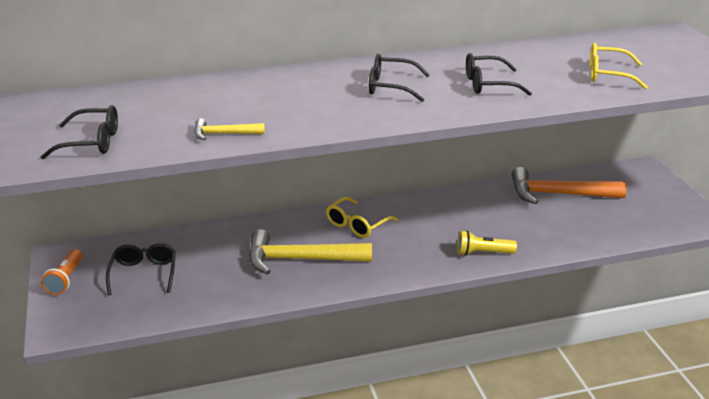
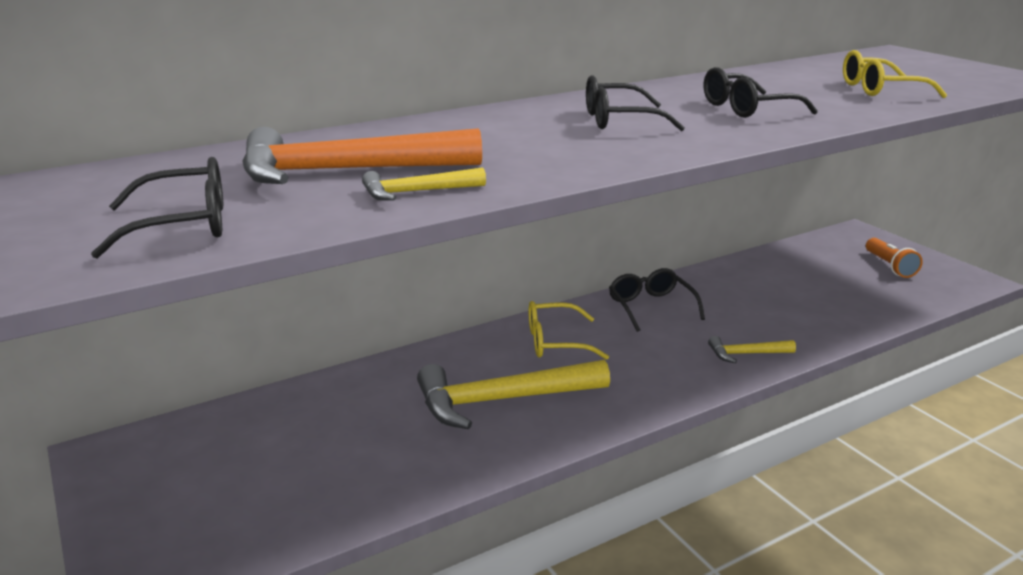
camera: 15 degrees left, 5 degrees down
(66, 279) = (126, 492): orange flashlight -> orange flashlight (889, 266)
(144, 273) = (262, 460): black glasses -> black glasses (651, 307)
(357, 225) = (555, 342): yellow glasses -> yellow glasses turned 60 degrees clockwise
(483, 253) = (746, 354): yellow flashlight -> yellow hammer
(558, 194) = (784, 272): orange hammer -> orange hammer (346, 171)

